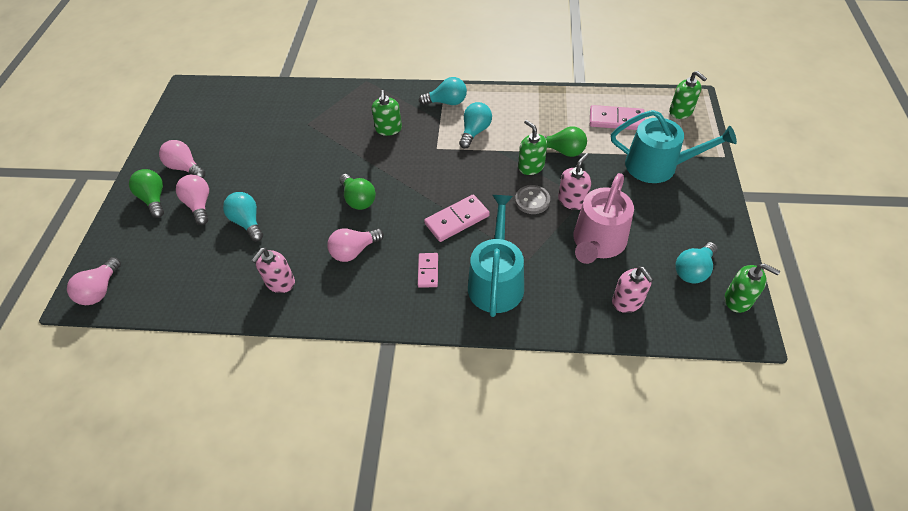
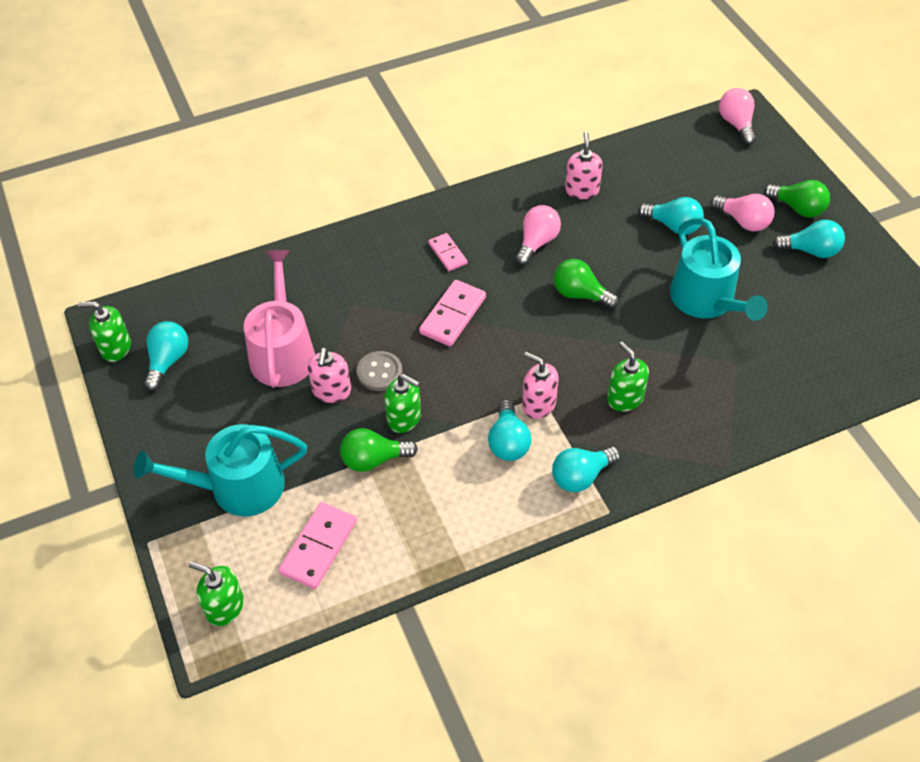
camera: 150 degrees right, 0 degrees up
(185, 167) = (810, 250): pink light bulb -> turquoise light bulb
(496, 281) = (373, 271): turquoise watering can -> turquoise watering can (706, 300)
(616, 120) = (319, 547): pink domino -> pink domino turned 45 degrees counterclockwise
(627, 301) = (231, 302): pink soap dispenser -> pink soap dispenser (538, 404)

